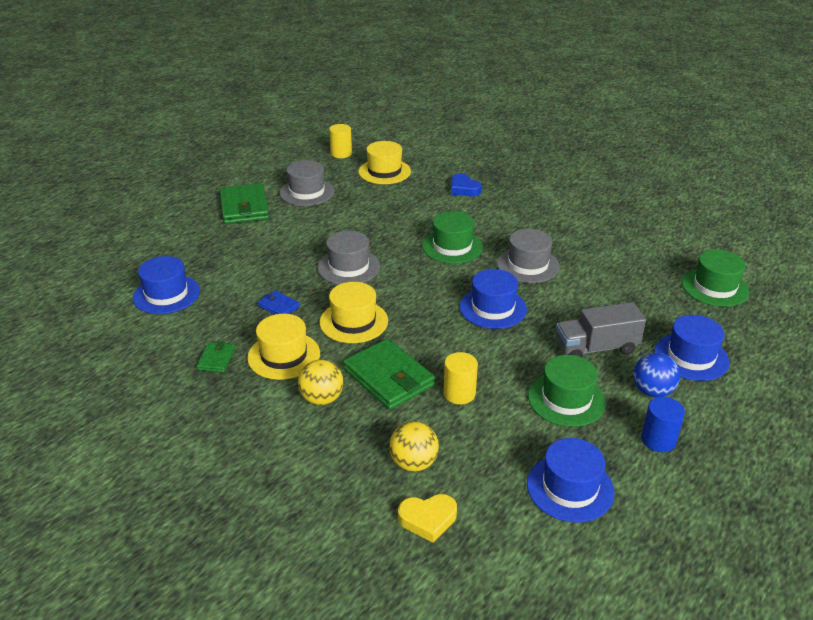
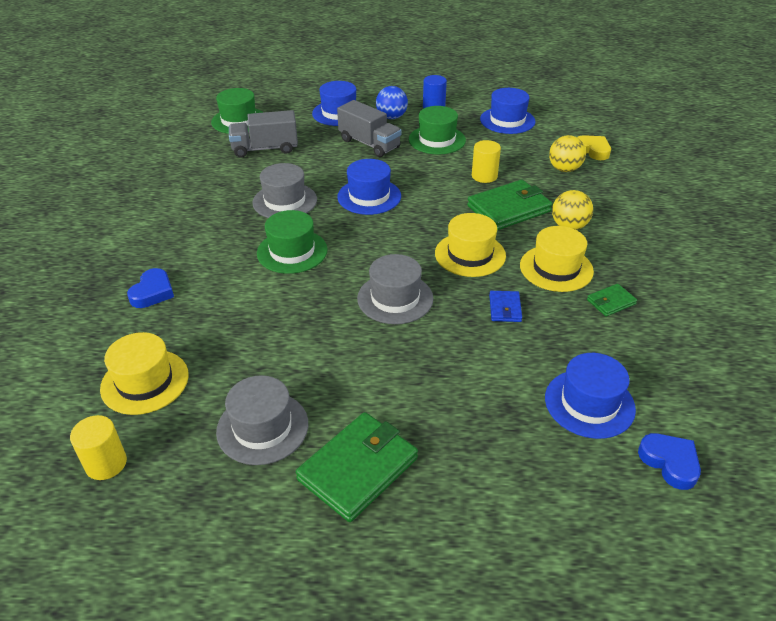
camera: 125 degrees left, 5 degrees up
(96, 297) = (670, 462): none -> blue heart
(388, 377) = (508, 209): green wallet -> green wallet turned 45 degrees clockwise
(636, 284) = (265, 149): none -> grey truck

